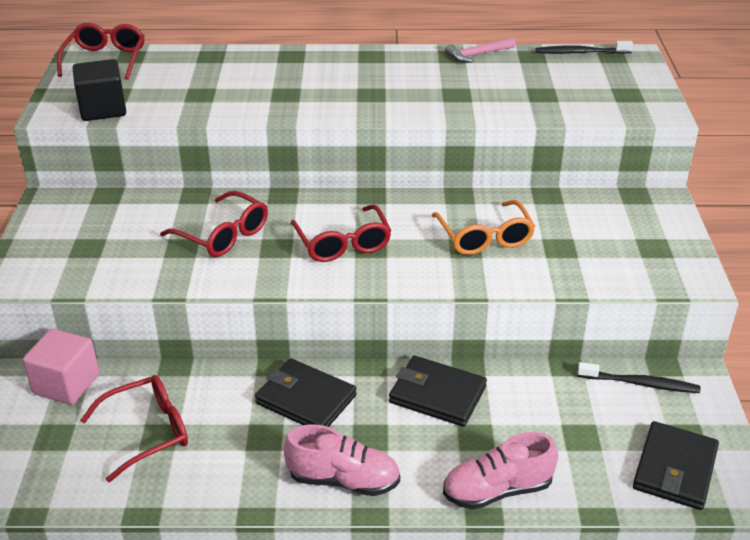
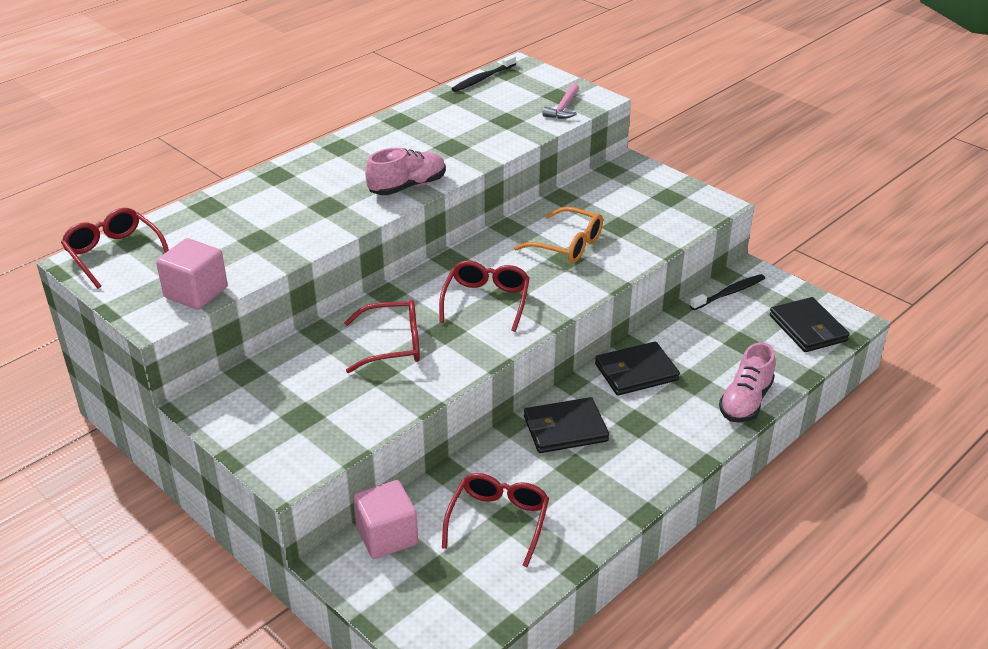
camera: 45 degrees left, 0 degrees up
(103, 109) = (196, 292): black cube -> pink cube
(343, 243) = (486, 301): red glasses -> red glasses turned 105 degrees counterclockwise
(343, 480) = (661, 457): pink shoe -> pink shoe (407, 187)
(478, 54) = (416, 111): pink hammer -> pink hammer (563, 107)

